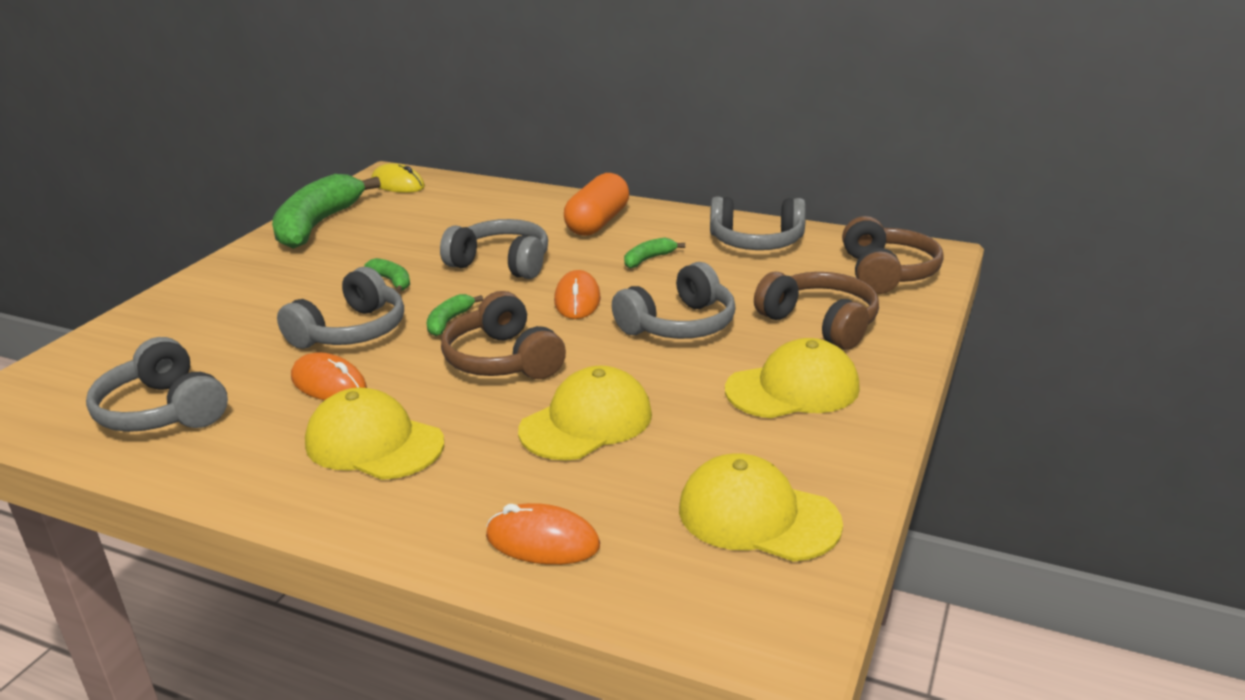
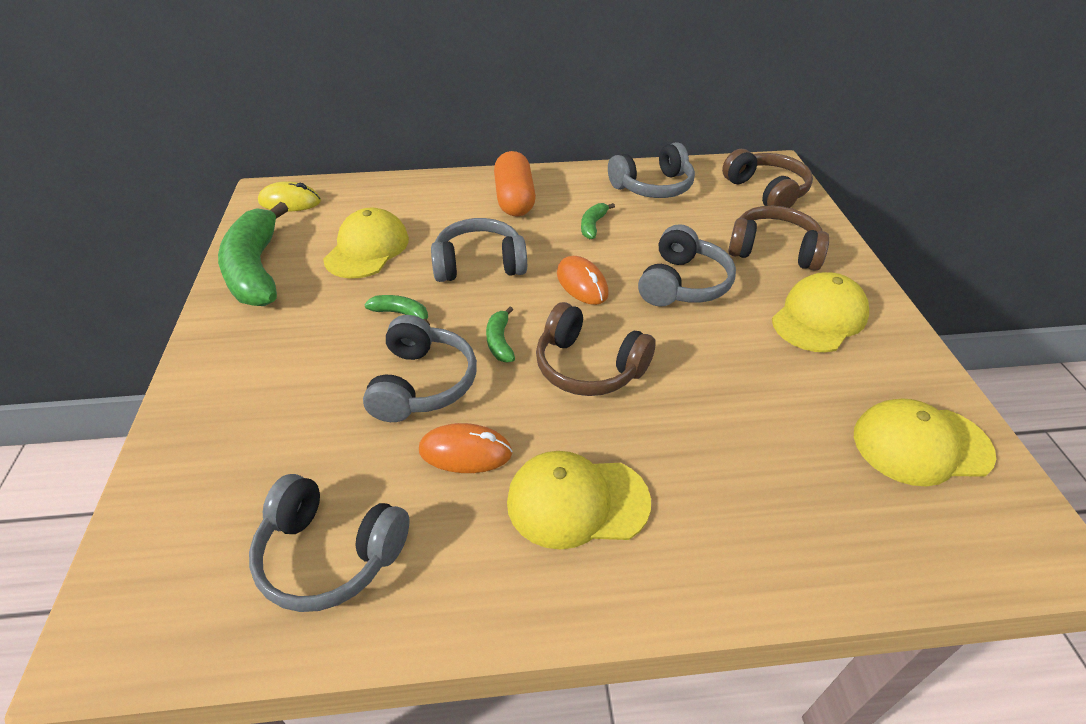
camera: 30 degrees left, 15 degrees up
(542, 541) = (815, 541): orange mouse -> none
(586, 422) = (719, 406): yellow cap -> yellow cap (367, 249)

